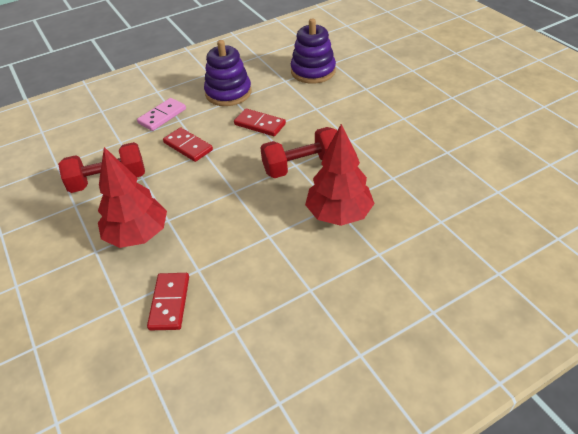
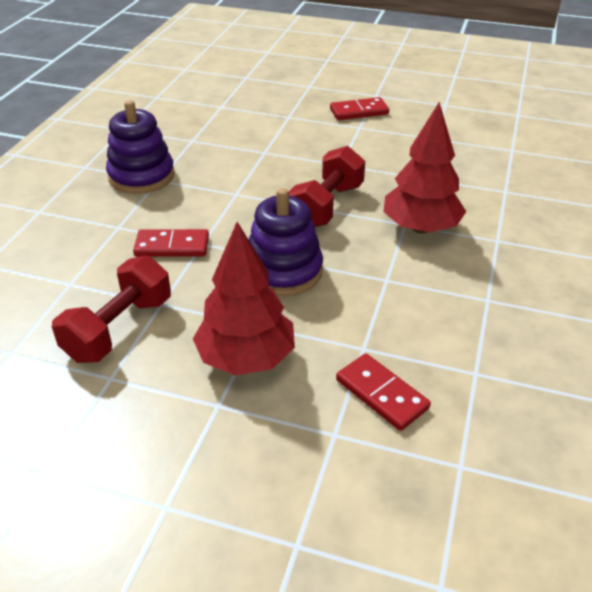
camera: 45 degrees left, 5 degrees down
(162, 116) = (88, 232): pink domino -> none
(259, 124) = (226, 190): red domino -> red domino (359, 112)
(313, 71) = (211, 121): purple stacking toy -> purple stacking toy (283, 271)

